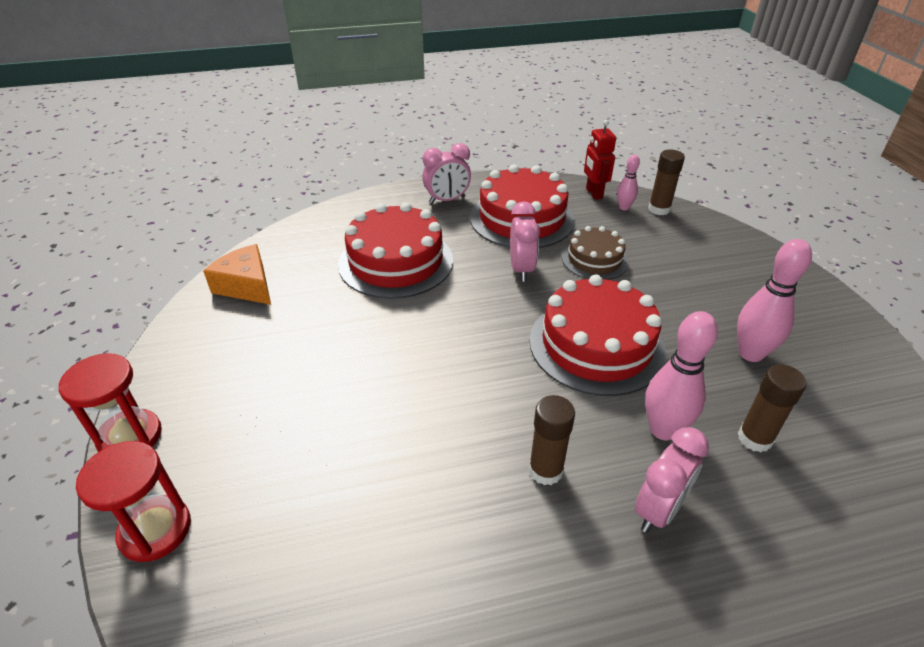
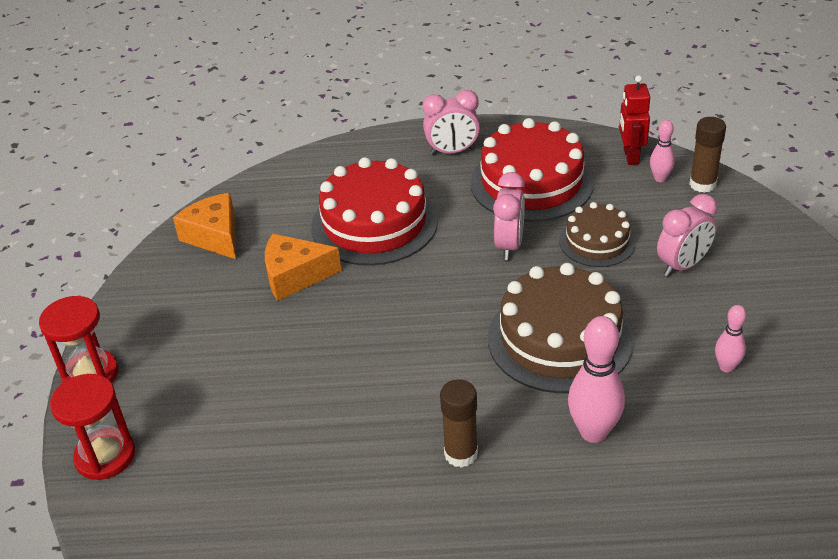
camera: 15 degrees right, 0 degrees up
(332, 314) = (295, 276): none -> orange cheese
(596, 345) = (559, 339): red cake -> brown cake
(658, 510) = (555, 503): pink clock -> pink clock (682, 266)
(750, 353) = (726, 367): pink bowling pin -> pink bowling pin, size x0.56
(754, 438) = (685, 453): brown glue stick -> none

